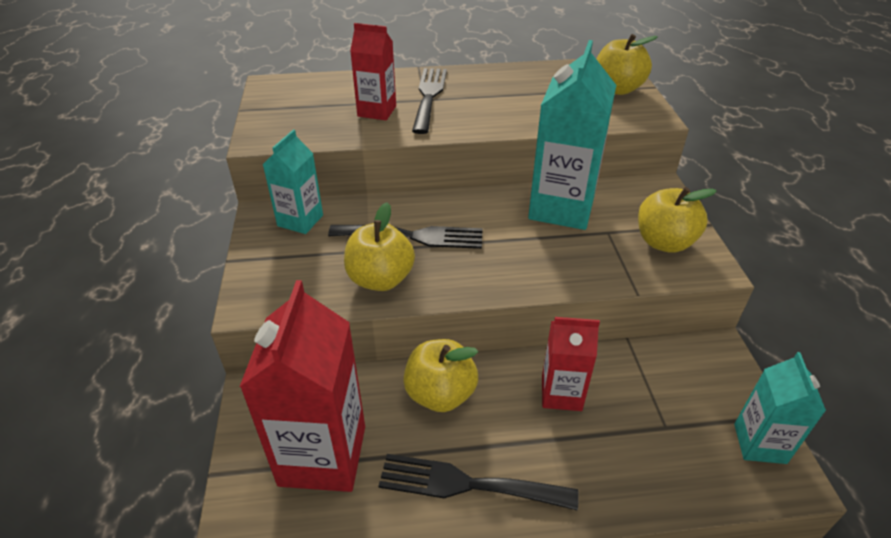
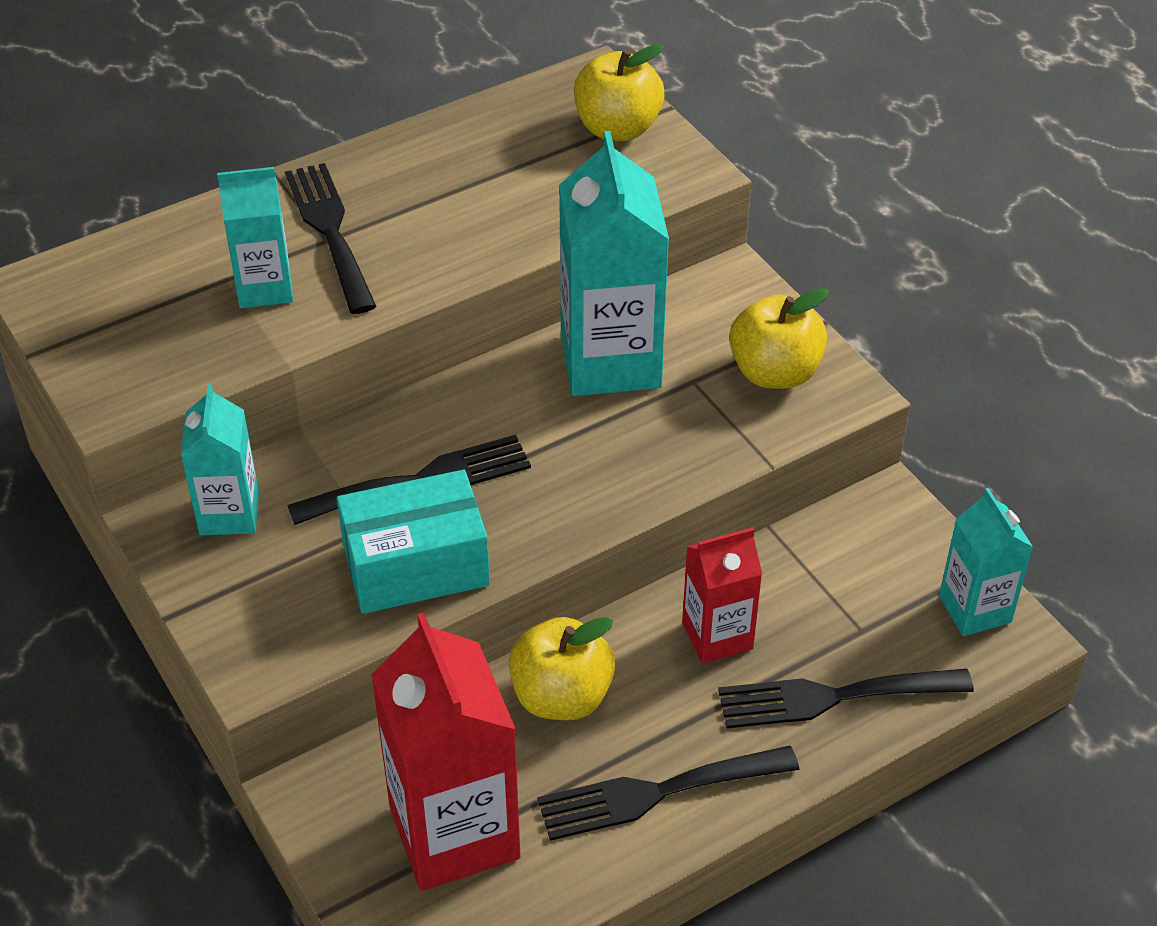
camera: 25 degrees left, 5 degrees up
(377, 111) = (264, 288): red carton -> turquoise carton
(380, 279) = (416, 565): yellow apple -> turquoise box
(625, 466) = (832, 697): none -> black fork

